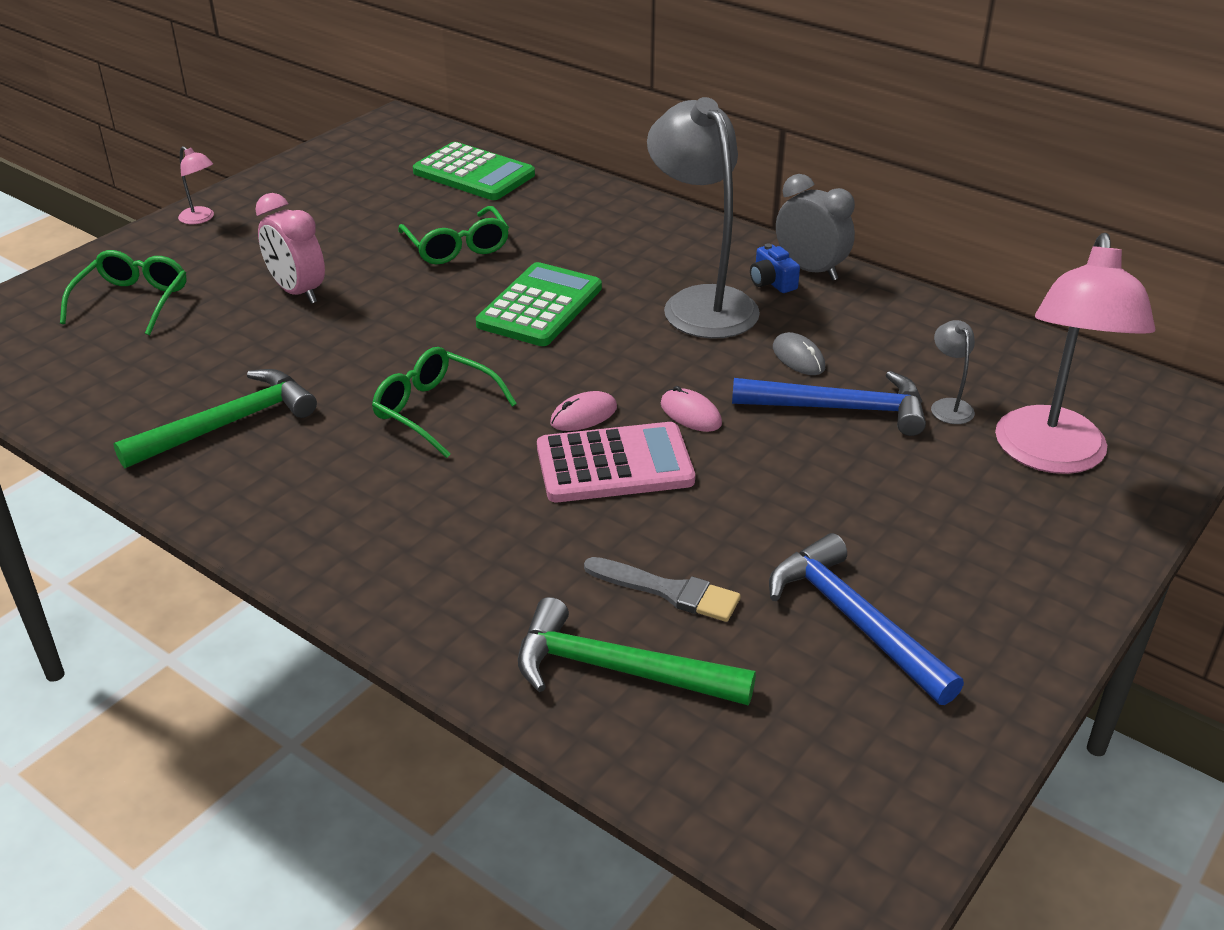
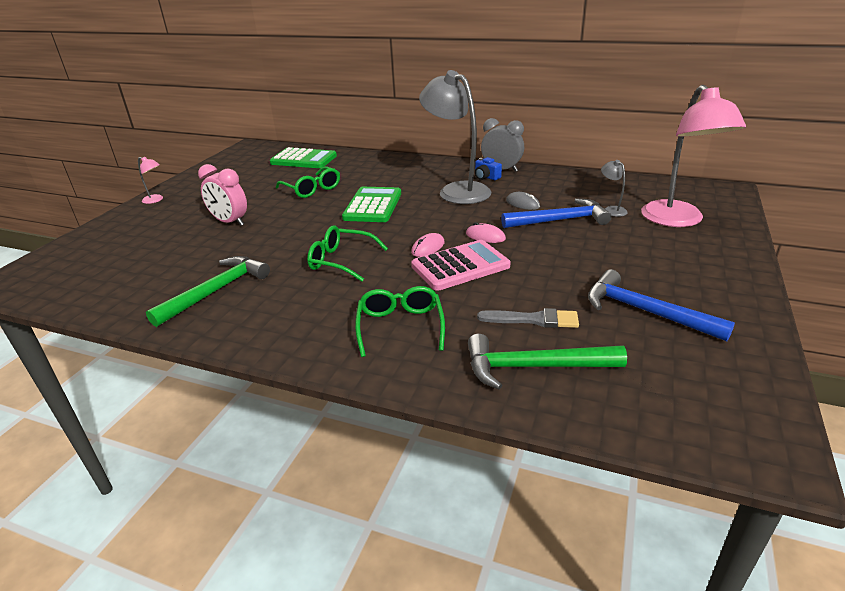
camera: 15 degrees left, 5 degrees down
(132, 302) = (128, 243): green glasses -> green glasses (400, 327)

